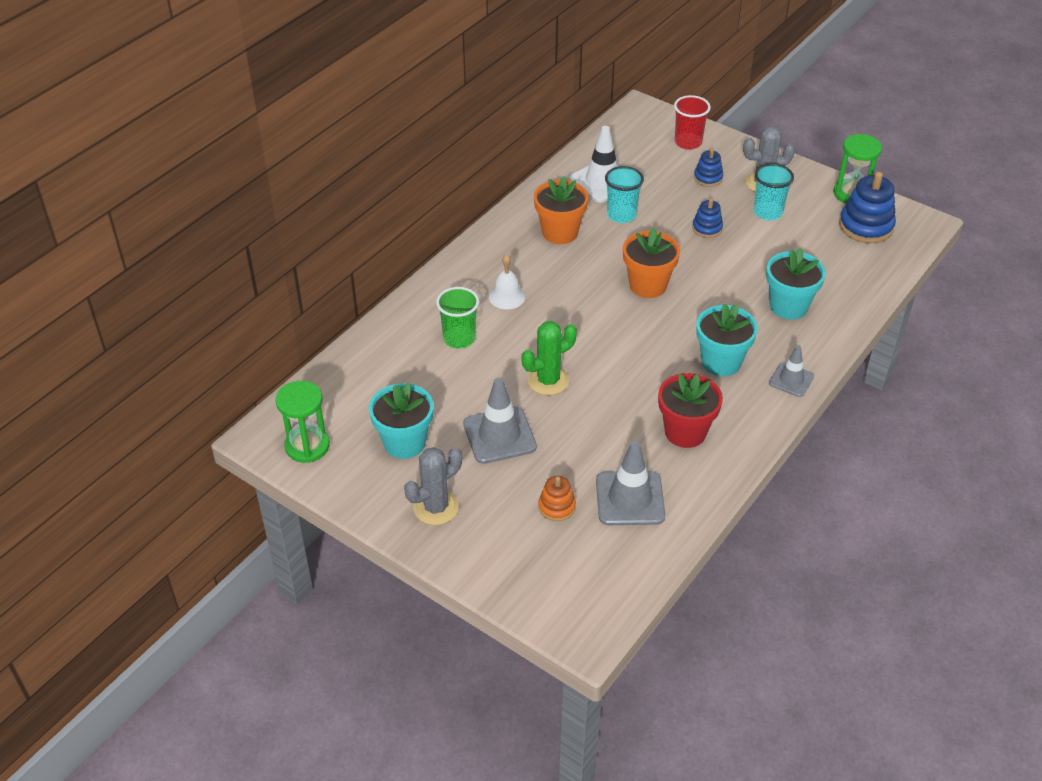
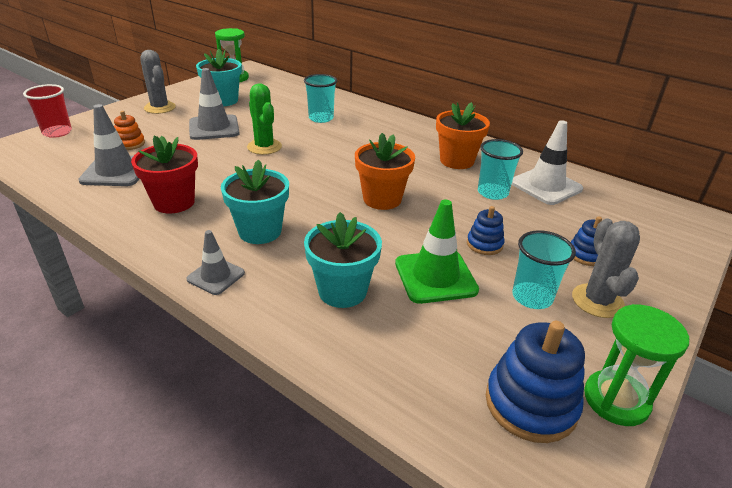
camera: 90 degrees right, 10 degrees down
(459, 338) = (321, 118): green cup -> turquoise cup
(507, 296) = (368, 136): white bell -> none
(688, 142) = (654, 246): red cup -> red cup (57, 132)
(757, 257) = (435, 277): none -> green traffic cone

